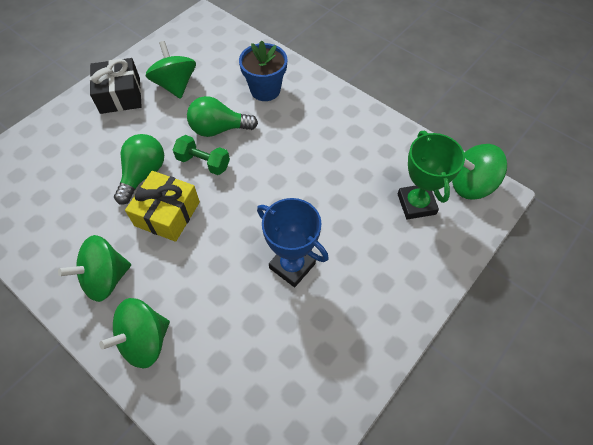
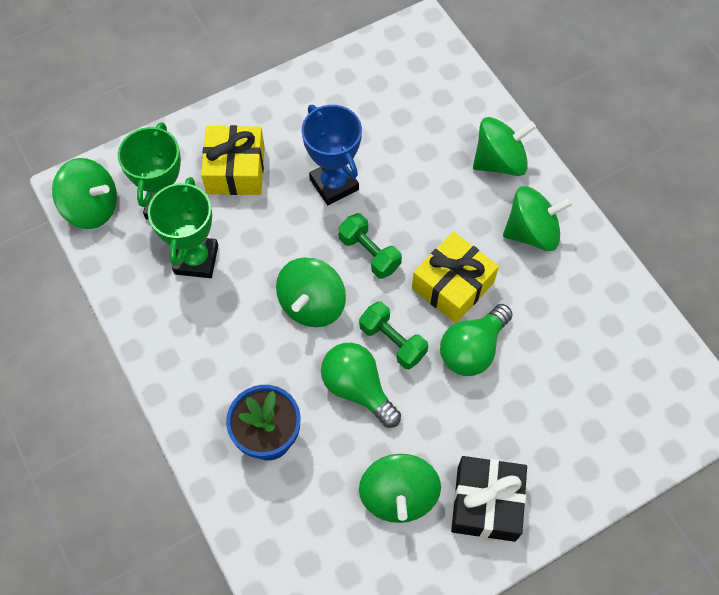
camera: 160 degrees left, 5 degrees up
(219, 129) = (357, 388): green light bulb -> green light bulb turned 150 degrees counterclockwise
(241, 217) = (369, 253): none -> green dumbbell
(270, 169) = (312, 304): none -> green spinning top
(370, 173) = (196, 259): none -> green trophy
(381, 251) = (235, 170): none -> yellow gift

